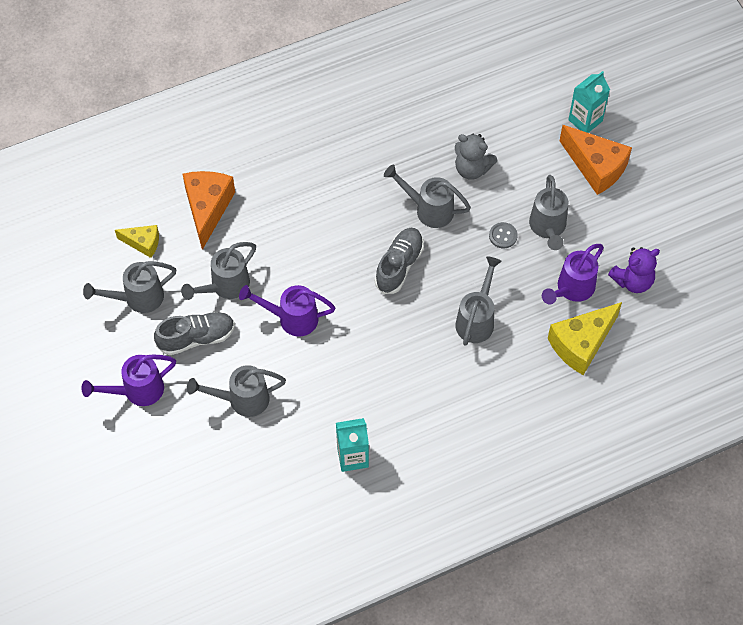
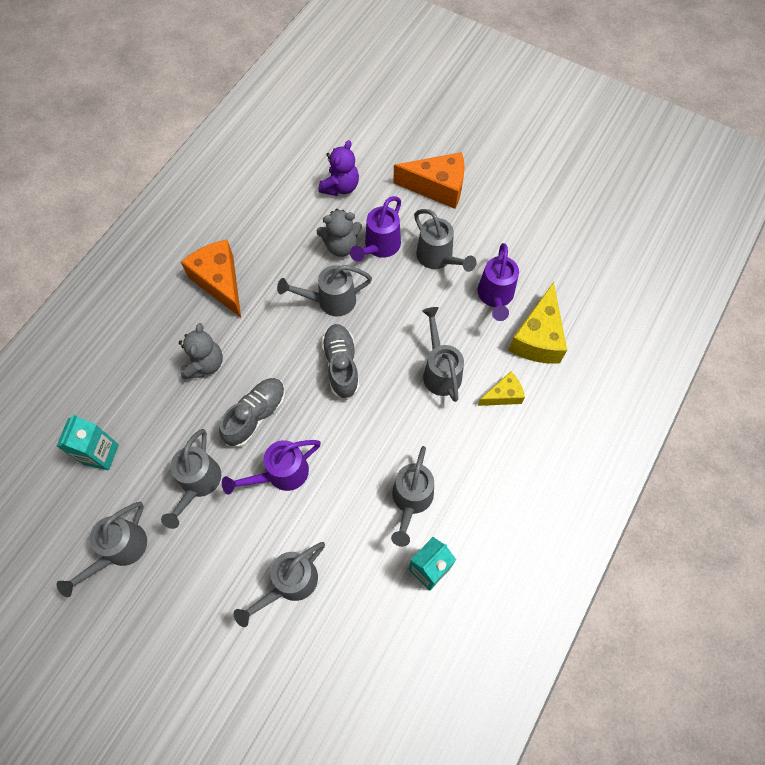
camera: 35 degrees left, 5 degrees up
(137, 391) = (182, 646): purple watering can -> purple watering can (379, 247)
(143, 243) = (89, 492): yellow cheese -> yellow cheese (503, 395)
(196, 338) = (205, 552): grey shoe -> grey shoe (256, 415)
(207, 208) = (131, 420): orange cheese -> orange cheese (219, 282)
(292, 199) = (205, 364): none -> grey teddy bear
(377, 400) = (411, 500): none -> grey watering can
(503, 236) = (407, 286): grey button -> none
(585, 120) = (401, 156): turquoise carton -> turquoise carton (101, 454)
(632, 281) = (535, 261): purple teddy bear -> purple teddy bear (340, 186)

